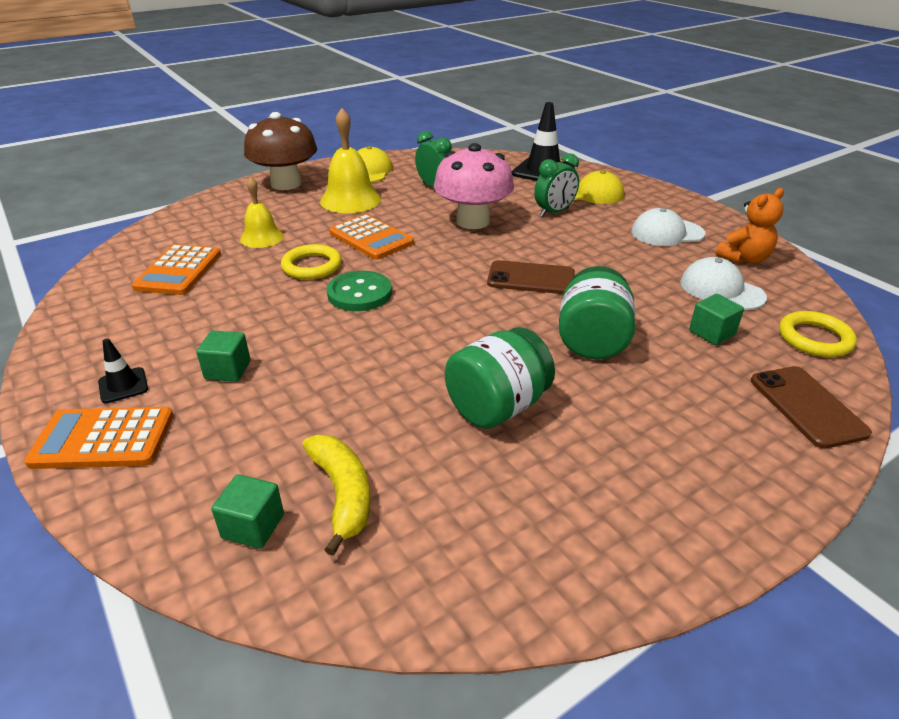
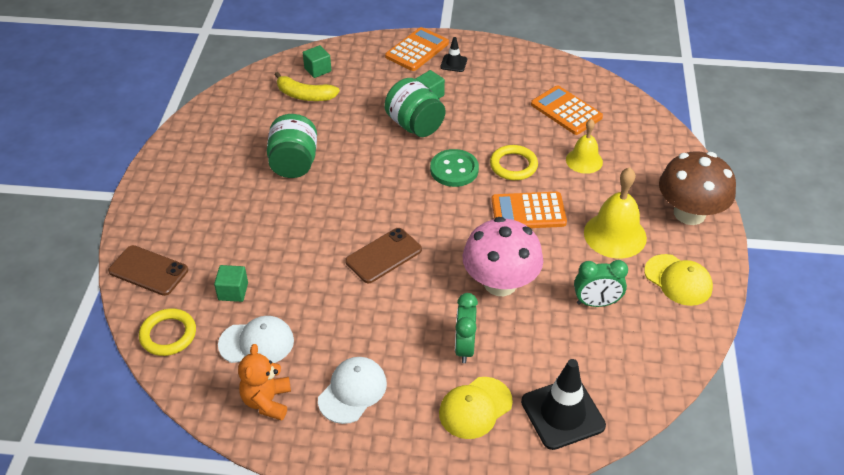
camera: 130 degrees right, 10 degrees up
(592, 341) = (293, 233): green jar -> green jar (415, 125)

